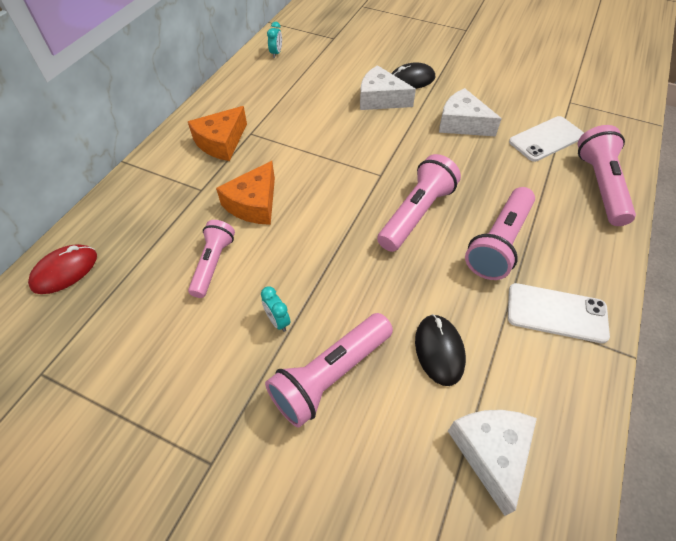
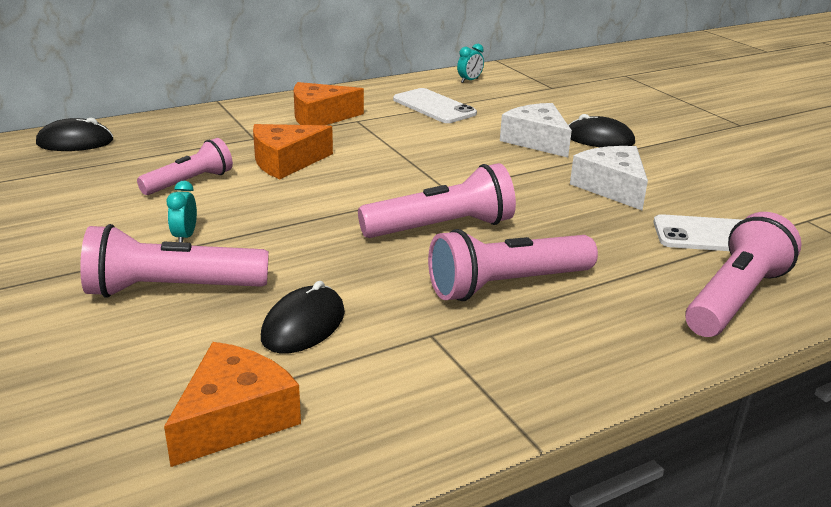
camera: 35 degrees right, 25 degrees down
(65, 271) = (75, 142): red mouse -> black mouse
(491, 452) = (234, 418): white cheese -> orange cheese
(556, 313) = (490, 365): white phone -> white phone (434, 107)

